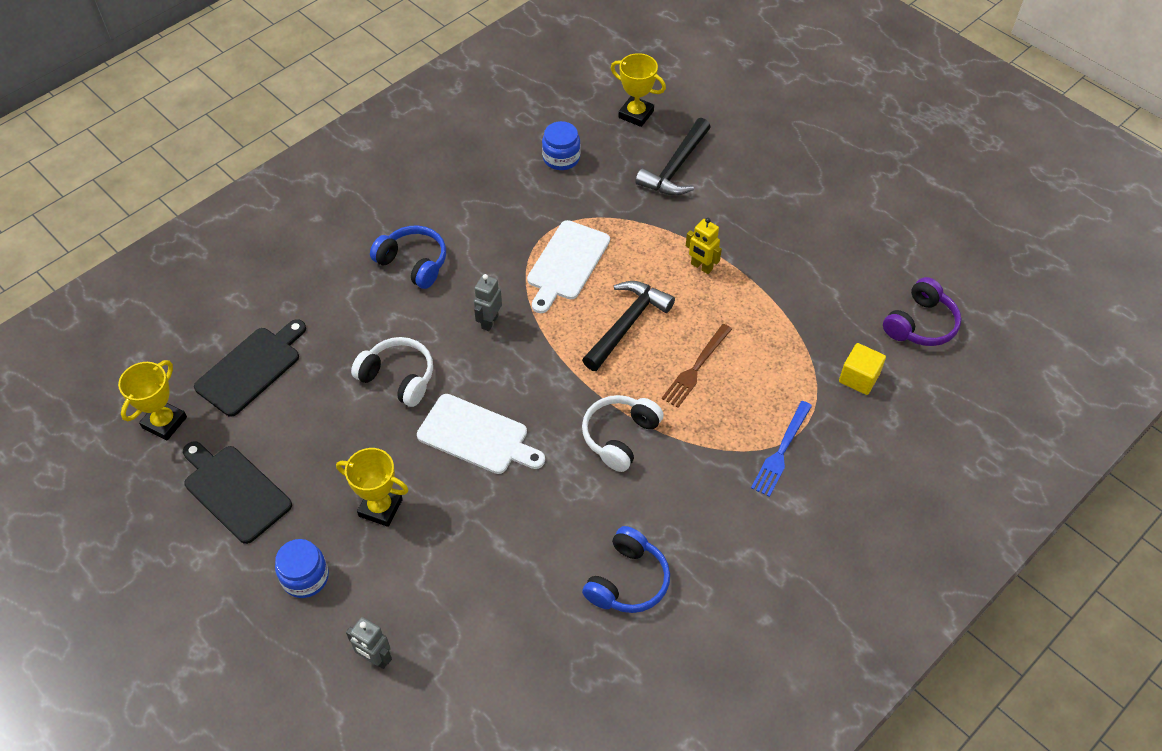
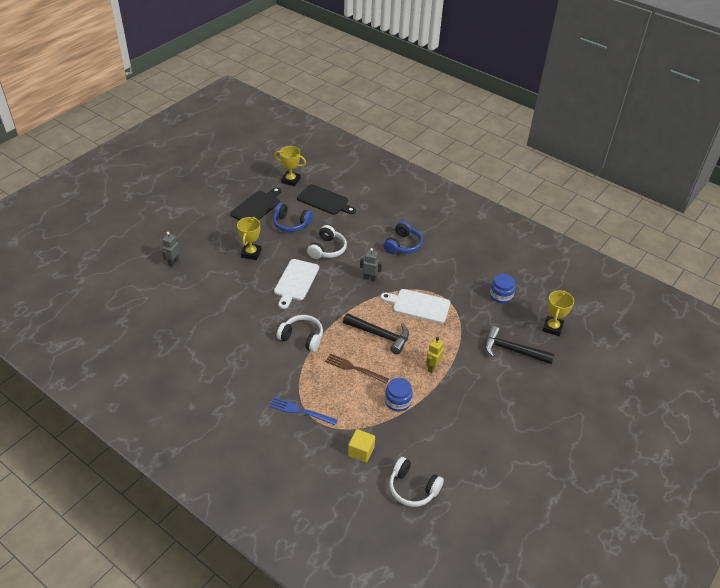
camera: 80 degrees right, 10 degrees down
(305, 577) = (214, 235): blue jar -> blue jar (398, 401)
(627, 580) = (214, 347): blue headphones -> blue headphones (291, 224)
(920, 324) = (413, 488): purple headphones -> white headphones

